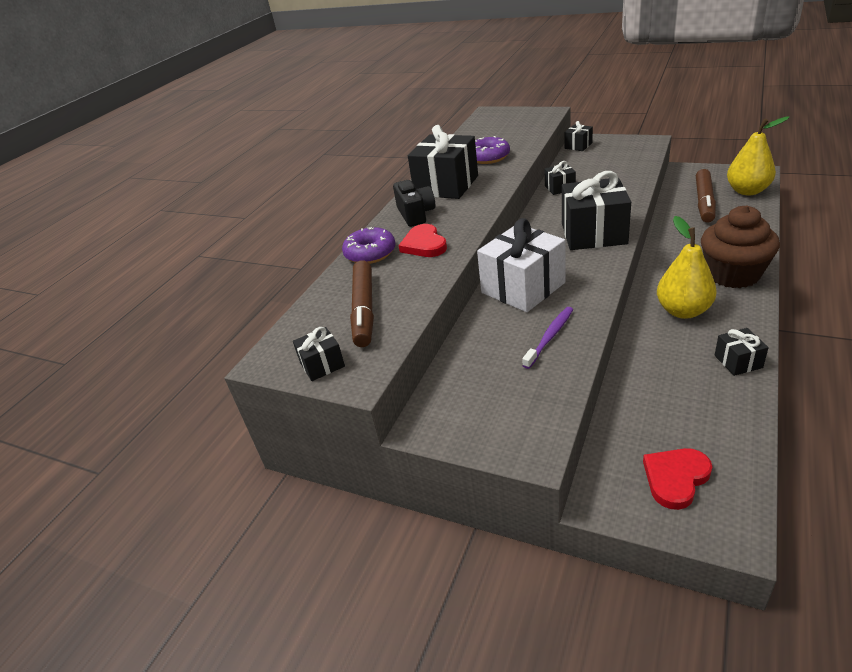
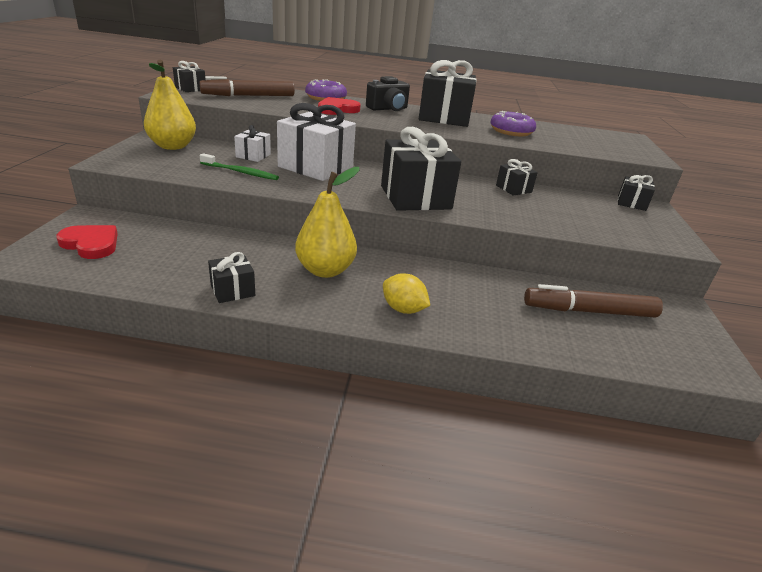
camera: 65 degrees right, 5 degrees down
(492, 332) = (253, 156): none -> white gift
(550, 337) = (240, 172): purple toothbrush -> green toothbrush
(733, 274) = (403, 309): brown cupcake -> yellow lemon
(747, 191) = (648, 353): yellow pear -> yellow pear (173, 146)

